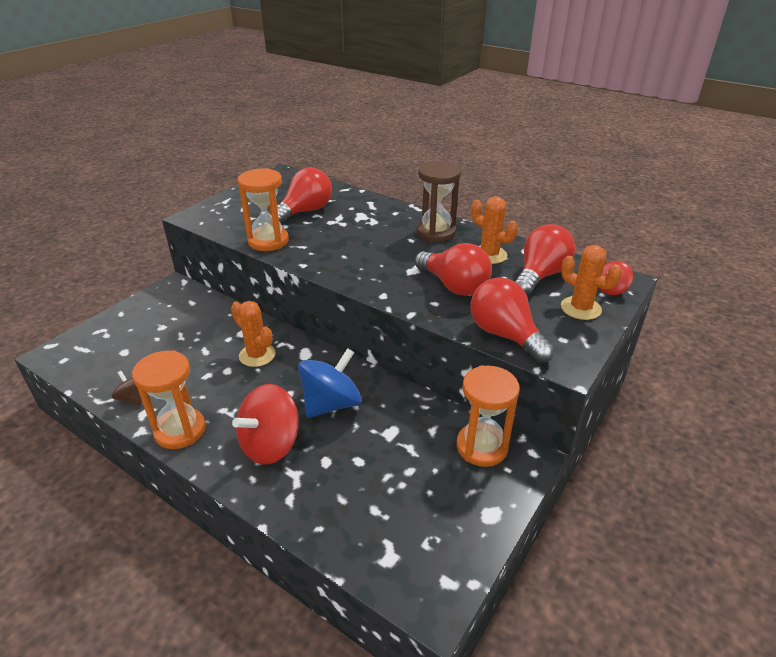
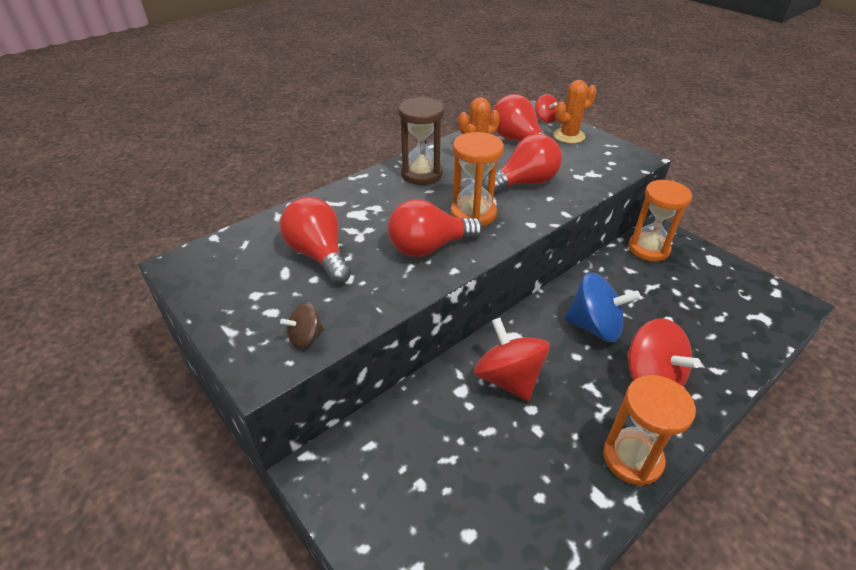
camera: 75 degrees left, 5 degrees up
(133, 398) = (573, 514): brown spinning top -> brown spinning top (305, 337)
(257, 355) = (508, 378): orange cactus -> red spinning top
(268, 241) = (384, 294): orange hourglass -> orange hourglass (473, 214)
(331, 403) = (595, 326): blue spinning top -> blue spinning top turned 135 degrees clockwise
(505, 335) = (601, 174): red light bulb -> red light bulb (429, 247)

